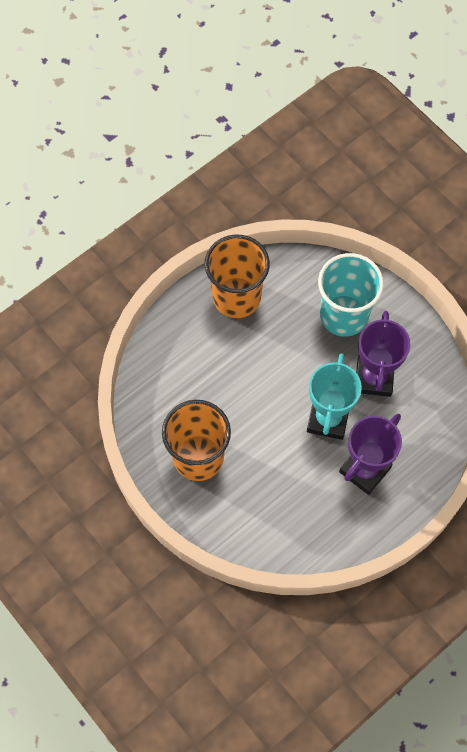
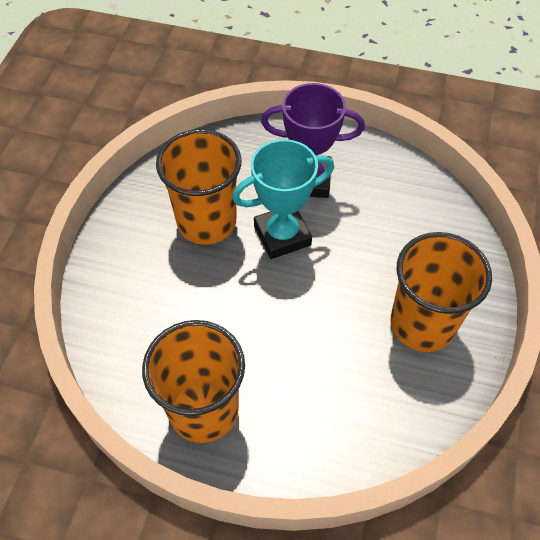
camera: 125 degrees left, 10 degrees down
(344, 315) = (151, 286): turquoise cup -> none
(374, 378) = (206, 222): purple trophy -> orange cup

